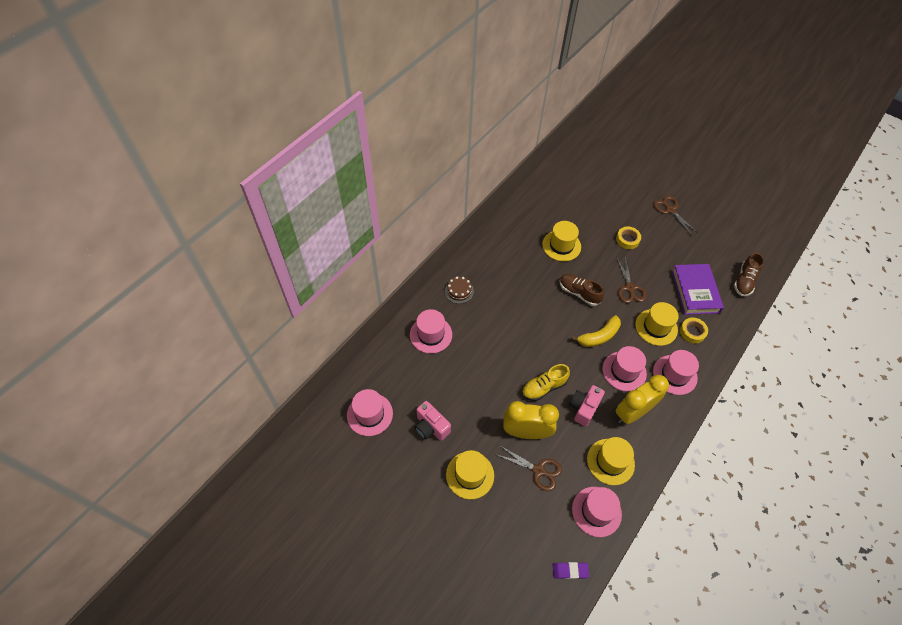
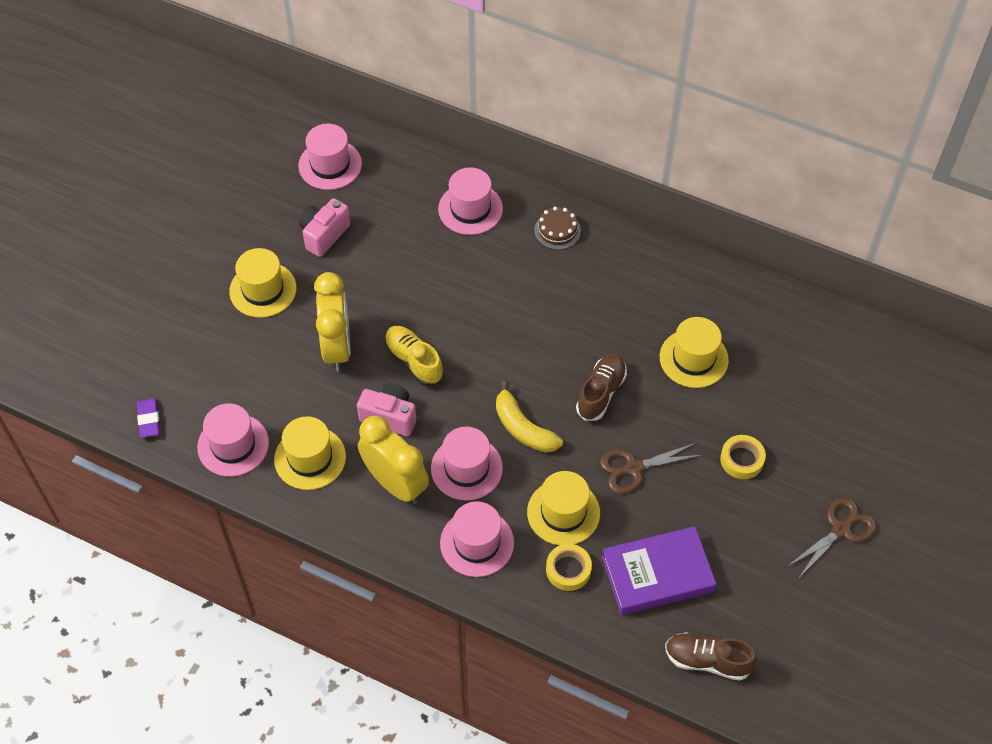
camera: 80 degrees right, 0 degrees up
(538, 470) = (282, 368): brown scissors -> none

